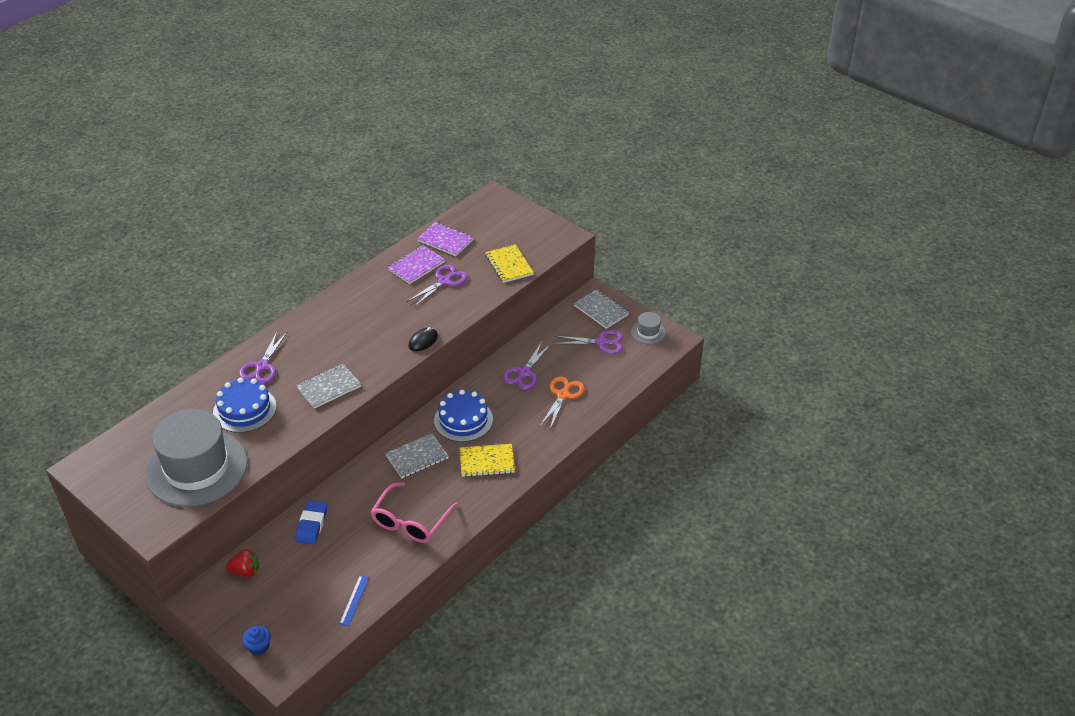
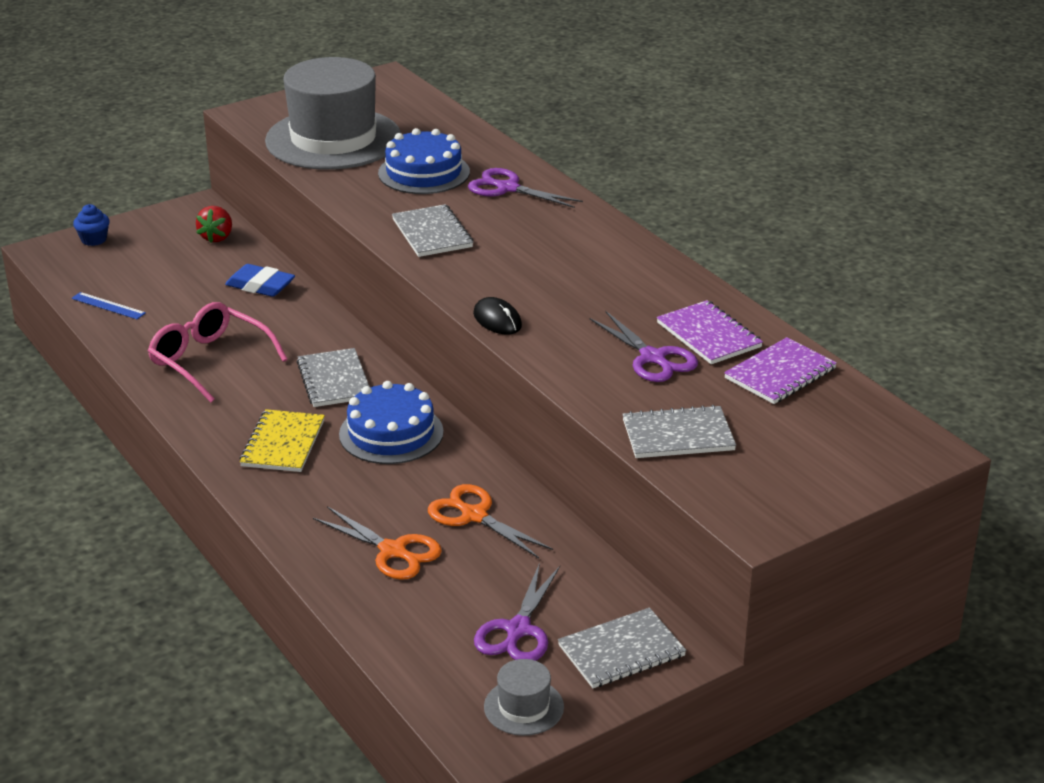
camera: 105 degrees right, 10 degrees down
(509, 265) = (678, 435): yellow notebook -> grey notebook
(524, 373) = (474, 516): purple scissors -> orange scissors

